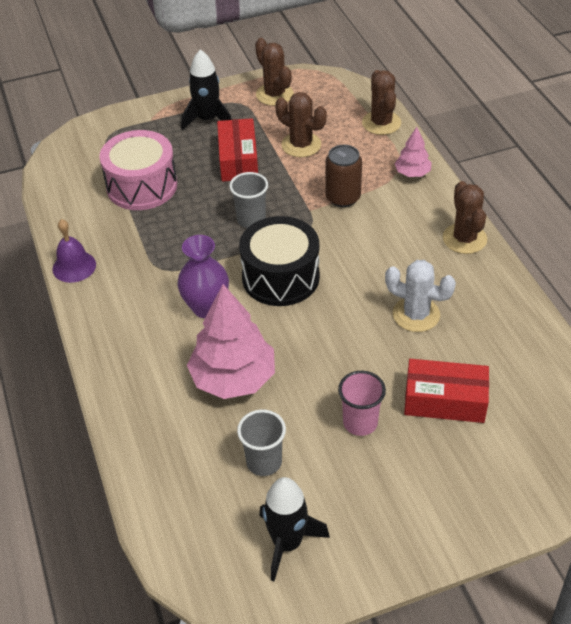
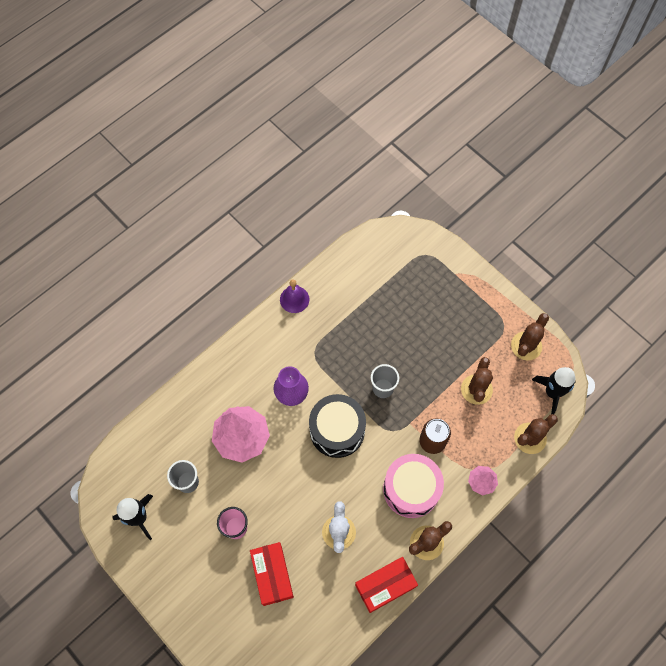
camera: 65 degrees right, 20 degrees up
(142, 186) = (384, 302): pink drum -> pink drum (411, 489)
(207, 120) = (474, 312): black rocket -> black rocket (552, 392)
(238, 160) = (440, 353): red box -> red box (385, 585)

